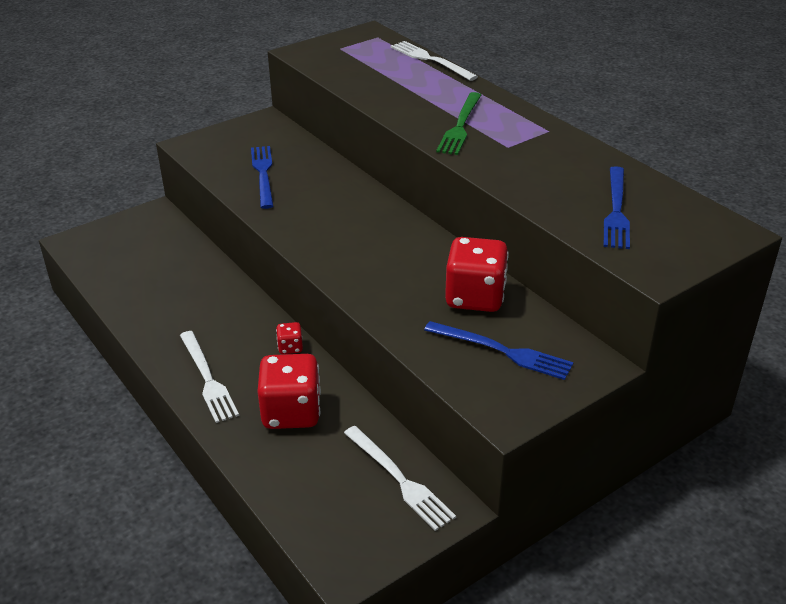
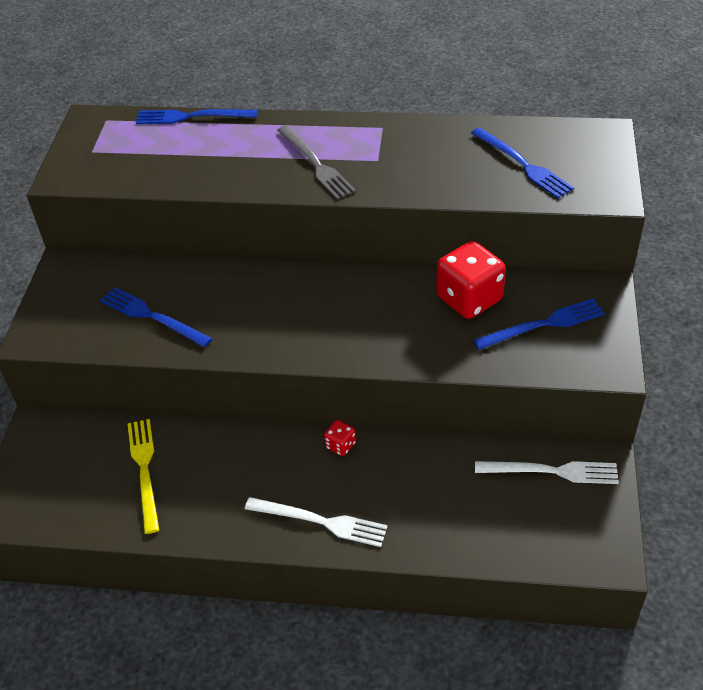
camera: 45 degrees left, 10 degrees up
(167, 274) = (144, 470): none -> yellow fork
(291, 412) = (418, 491): red dice -> none
(430, 60) = (192, 117): white fork -> blue fork
(460, 126) = (316, 164): green fork -> grey fork

